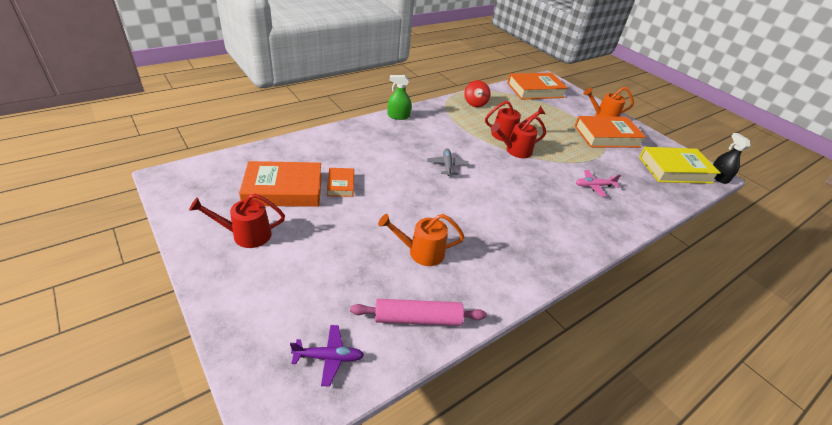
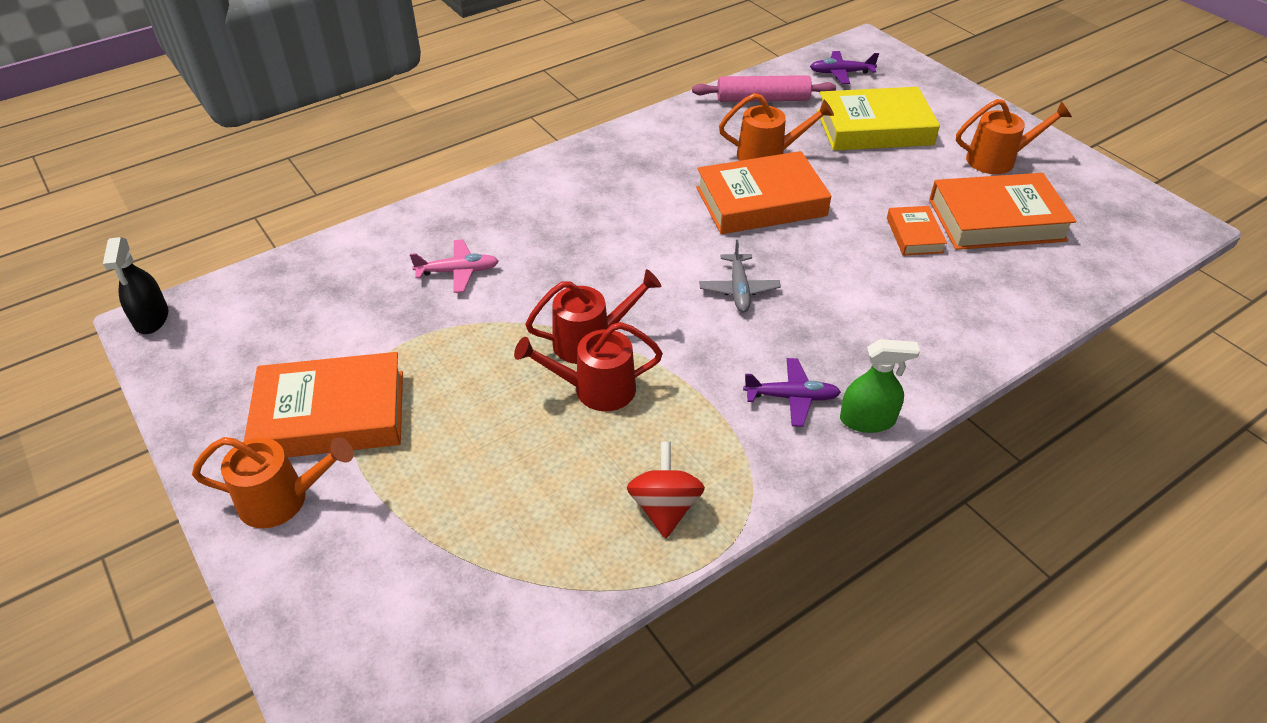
camera: 175 degrees left, 5 degrees up
(245, 235) = (998, 159): red watering can -> orange watering can
(427, 125) = (791, 397): none -> purple plane
(535, 90) = (442, 621): orange book -> orange book (761, 202)
(675, 170) = (240, 327): yellow book -> yellow book (874, 128)

